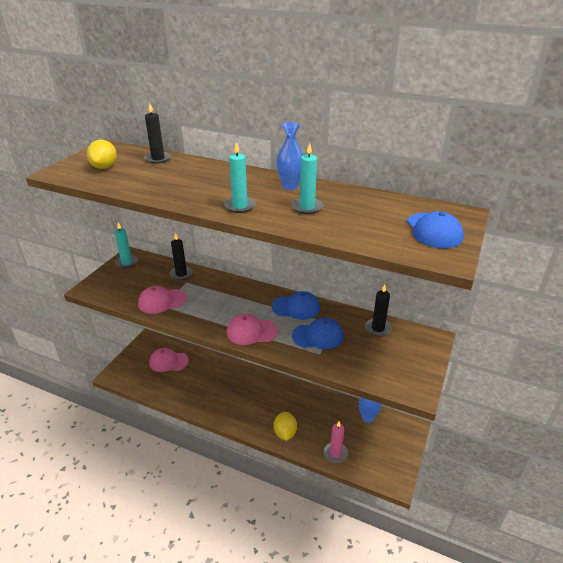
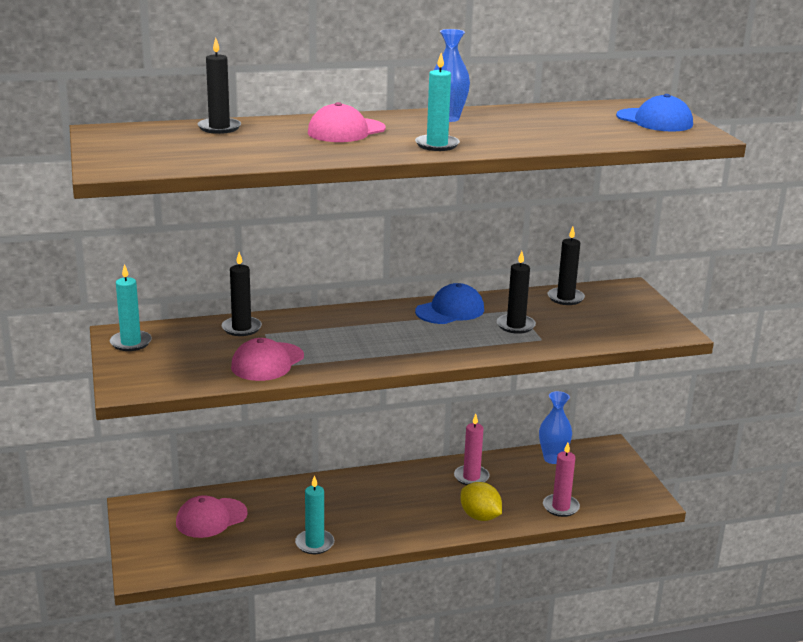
camera: 40 degrees left, 10 degrees down
(104, 167) = (166, 150): yellow lemon -> none
(251, 331) = (436, 348): pink cap -> pink cap (346, 131)
(307, 207) = (507, 130): turquoise candle -> turquoise candle (314, 544)
(309, 404) = (471, 477): none -> pink candle
(318, 336) = (515, 326): blue cap -> black candle

